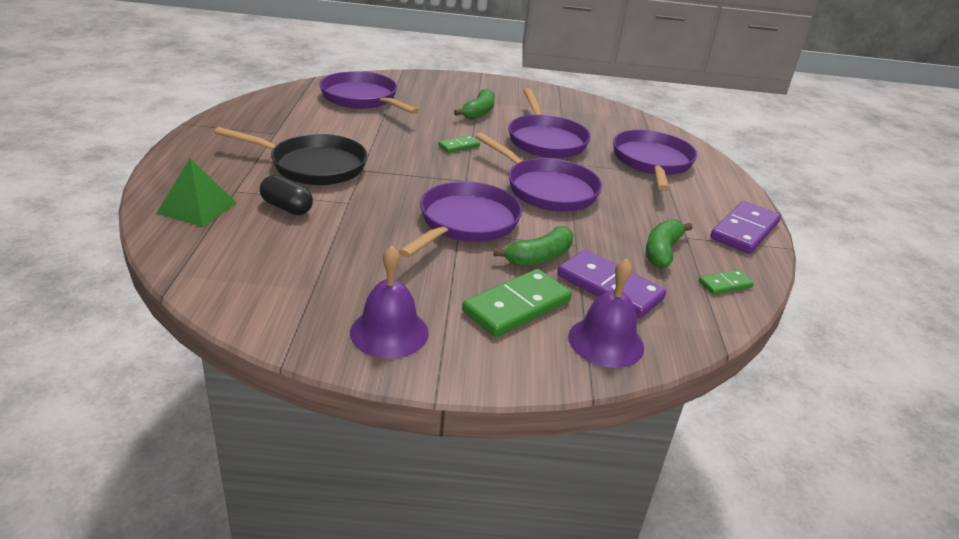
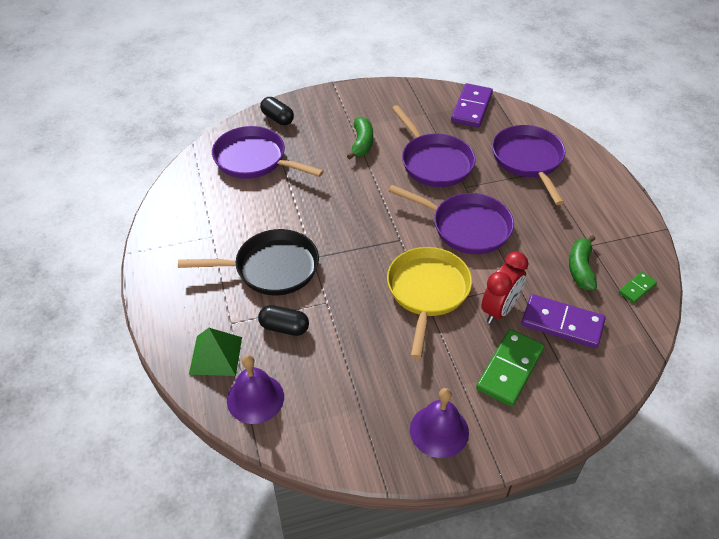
camera: 15 degrees left, 15 degrees up
(408, 81) = (277, 118): none -> black capsule
(459, 146) = (371, 197): green domino -> none
(465, 223) = (427, 292): purple pan -> yellow pan
(539, 257) = (499, 310): green banana -> red clock
(606, 342) = (584, 380): purple bell -> purple bell (255, 398)
(745, 231) = (628, 221): purple domino -> purple domino (471, 108)

